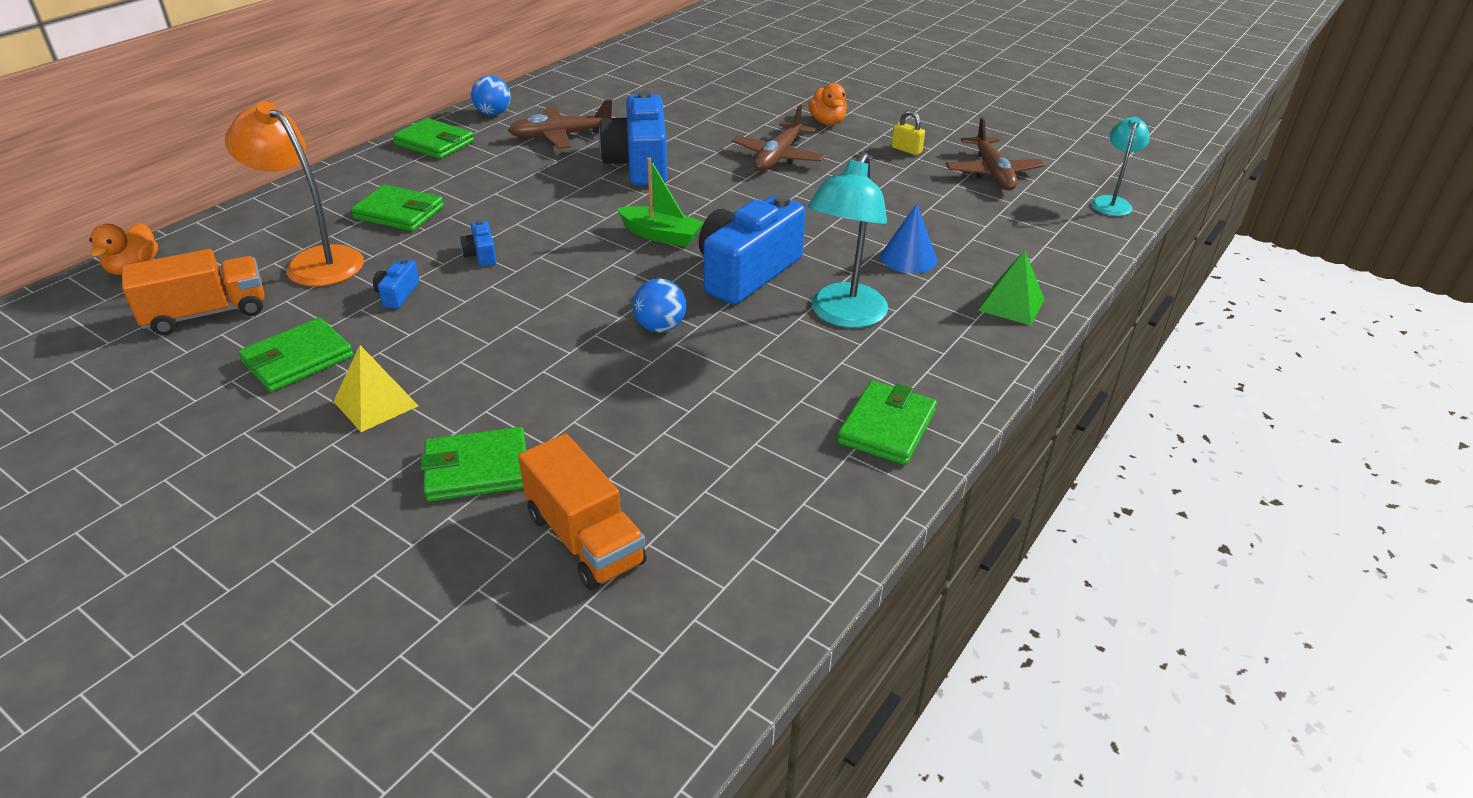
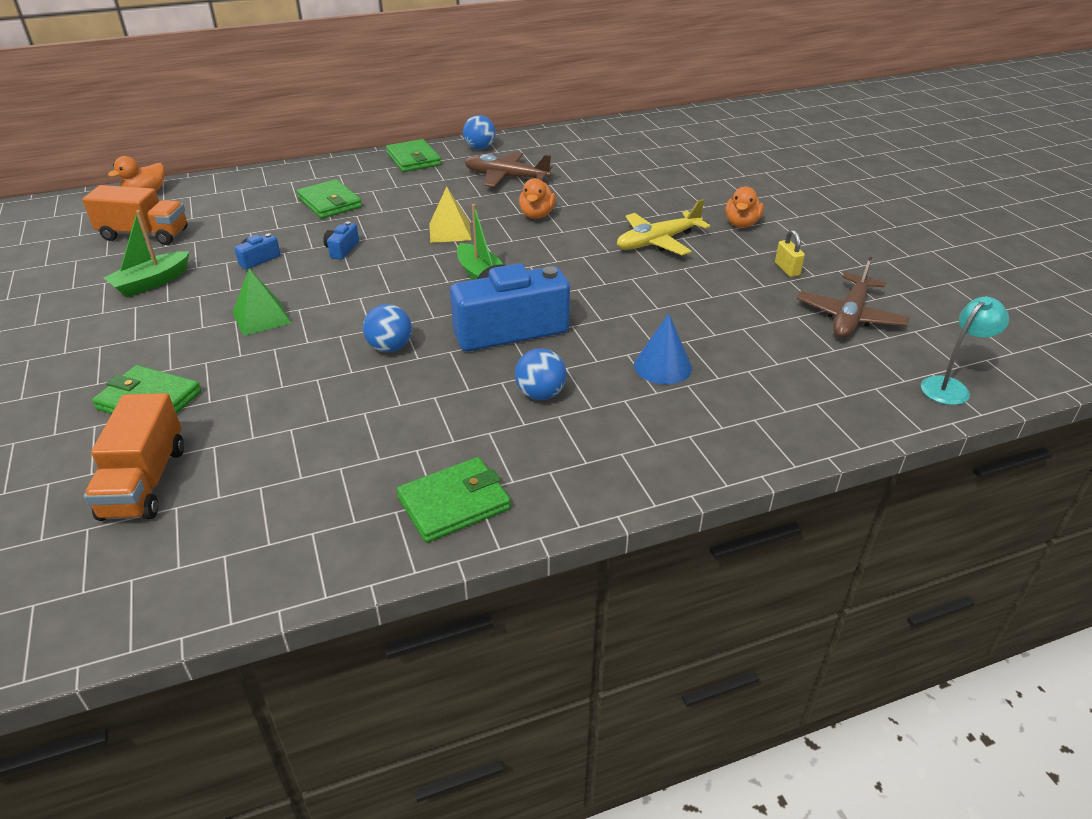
camera: 35 degrees right, 0 degrees up
(298, 359) = (151, 283): green wallet -> green boat
(314, 261) = (240, 220): orange lamp -> none
(375, 403) = (154, 329): yellow pyramid -> yellow pyramid (450, 231)
(639, 164) = (537, 215): blue camera -> orange duck
(778, 157) = (658, 241): brown plane -> yellow plane
(843, 315) = (540, 394): turquoise lamp -> blue ball
(1011, 304) = (707, 445): green pyramid -> green pyramid (261, 317)

